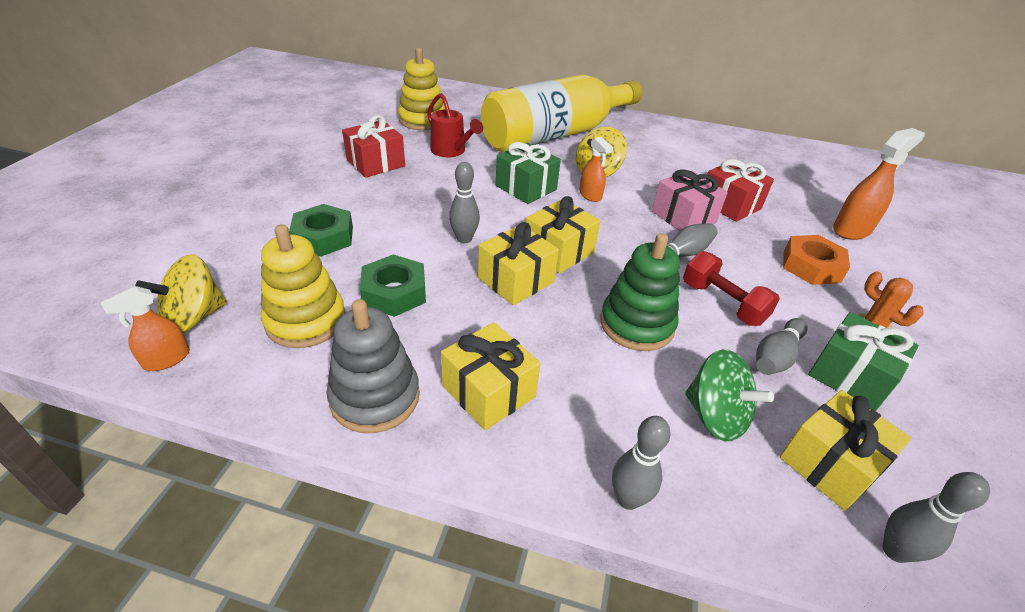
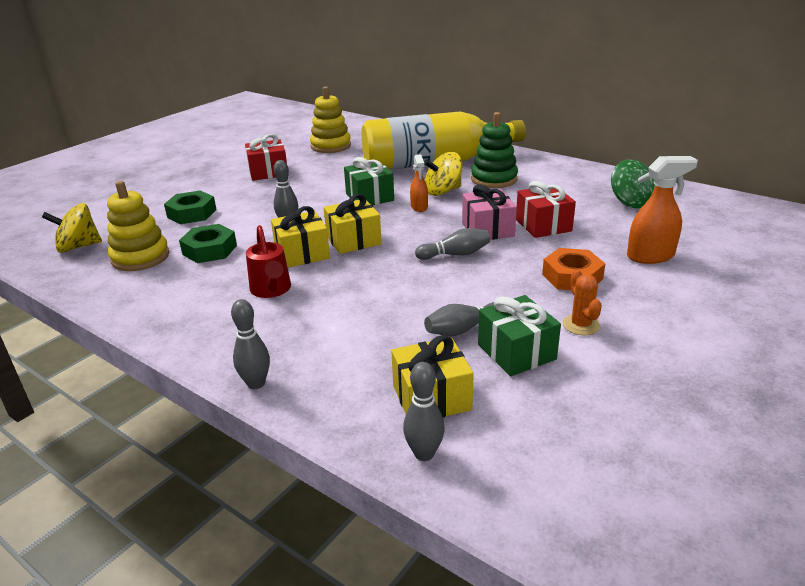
camera: 25 degrees right, 10 degrees down
(166, 359) = (47, 265): orange spray bottle -> none
(375, 397) = (146, 303): grey stacking toy -> none
(451, 151) = (333, 168): red watering can -> red watering can (271, 290)
(488, 391) = (220, 312): yellow gift -> none
(636, 324) = (367, 292): green stacking toy -> green stacking toy (494, 179)
(715, 416) = (369, 354): green spinning top -> green spinning top (630, 202)
(722, 303) = (456, 290): red dumbbell -> none

